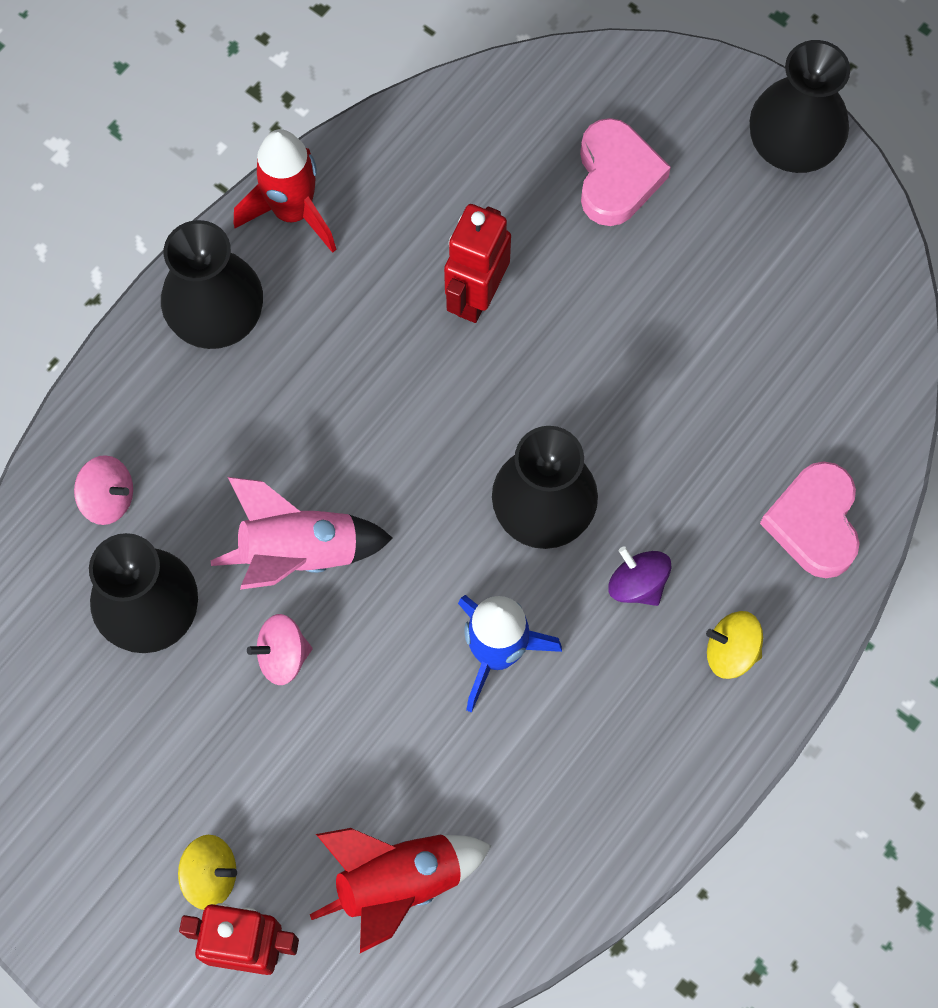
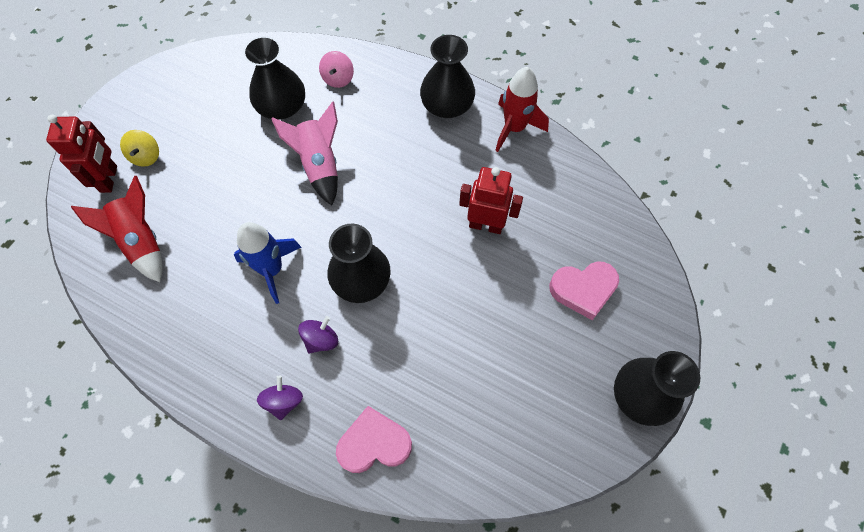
camera: 80 degrees right, 5 degrees down
(282, 656) = (262, 167): pink spinning top -> none
(731, 651) = (283, 401): yellow spinning top -> purple spinning top

